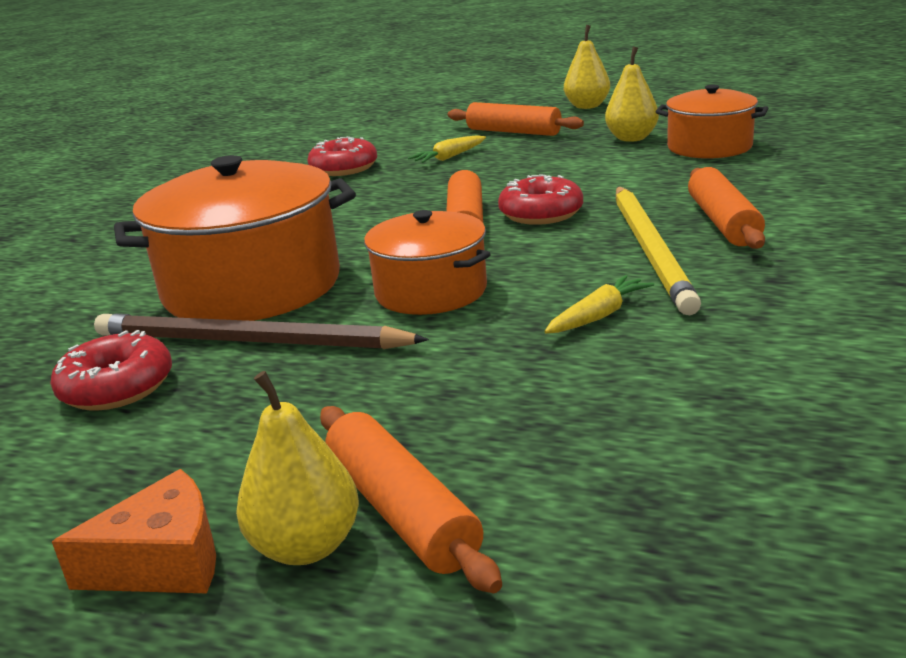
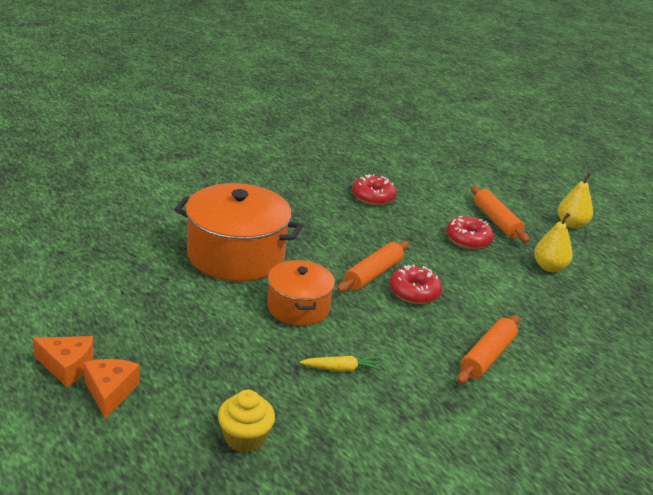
camera: 30 degrees right, 5 degrees up
(117, 387) = (131, 279): red donut -> red donut (468, 239)
(248, 342) = (198, 287): brown pencil -> none
(306, 546) = (110, 392): yellow pear -> orange cheese
(402, 511) = (152, 401): orange rolling pin -> none
(449, 157) = (433, 221): yellow carrot -> none
(623, 462) = (244, 438): none -> yellow cupcake
(650, 250) = (424, 349): yellow pencil -> none
(709, 147) = (578, 301): orange pot -> none

